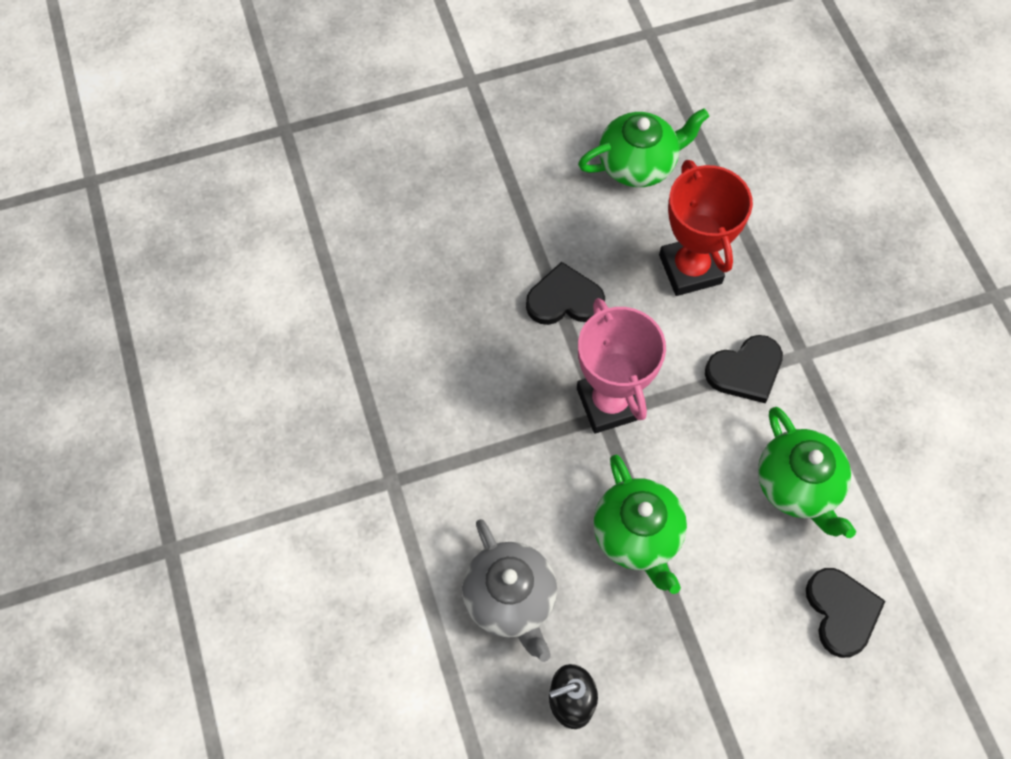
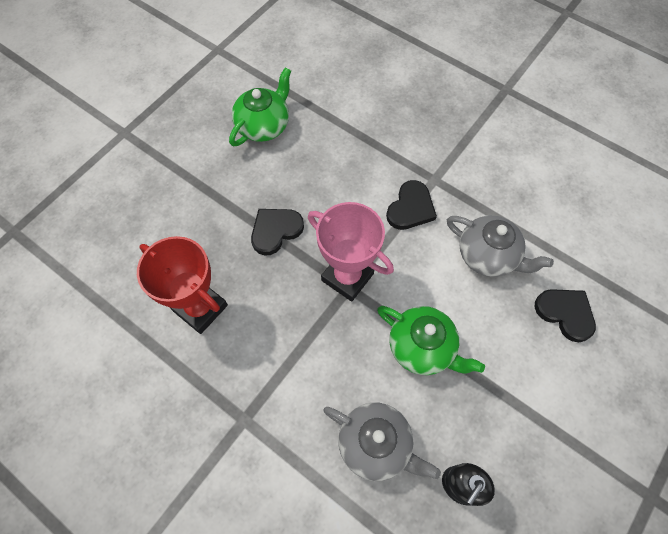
camera: 35 degrees left, 0 degrees up
(690, 269) = (337, 169): red trophy -> red trophy (200, 308)
(798, 485) = (488, 255): green teapot -> grey teapot

